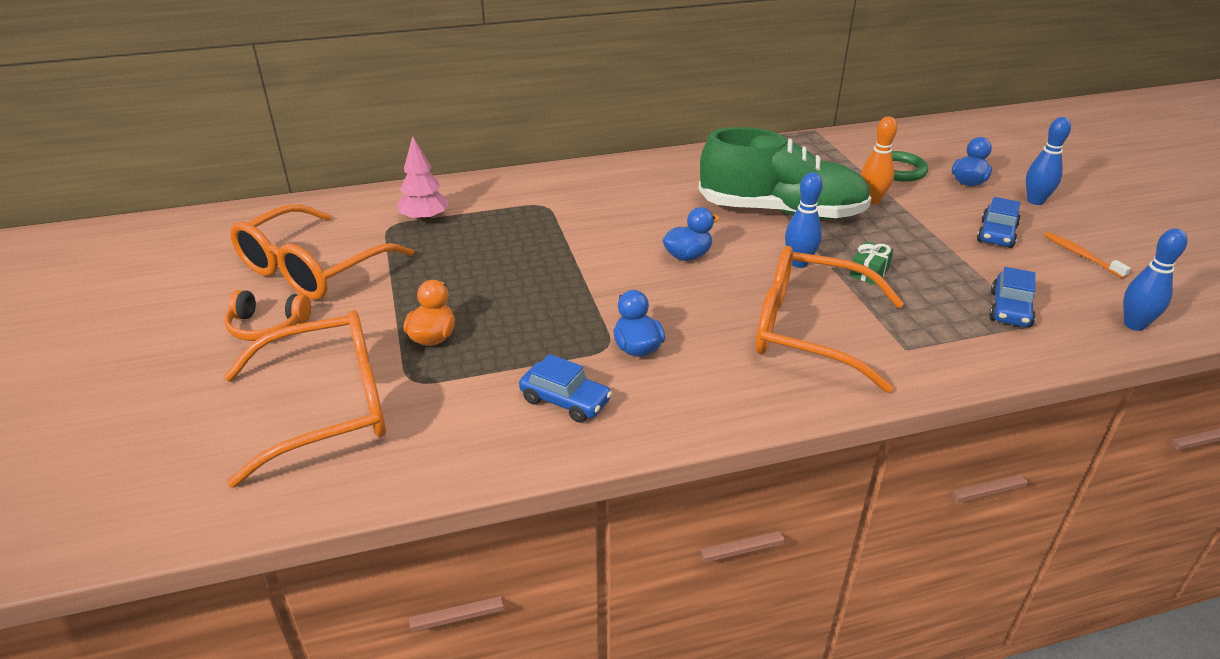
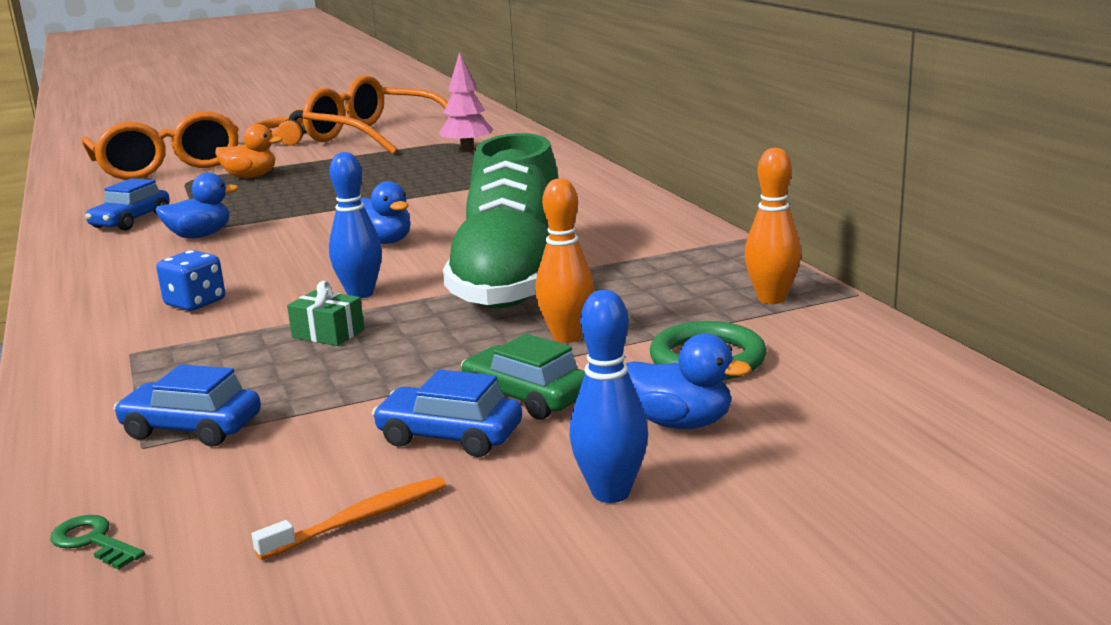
camera: 85 degrees right, 15 degrees down
(810, 331) = (195, 303): orange glasses -> blue dice
(820, 148) = (771, 299): none -> orange bowling pin
(949, 214) = (526, 397): none -> green car
(1134, 325) = (93, 541): blue bowling pin -> green key

